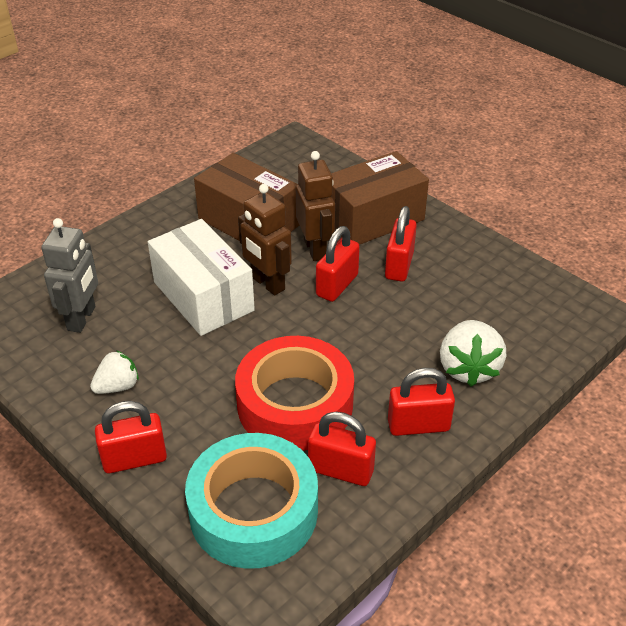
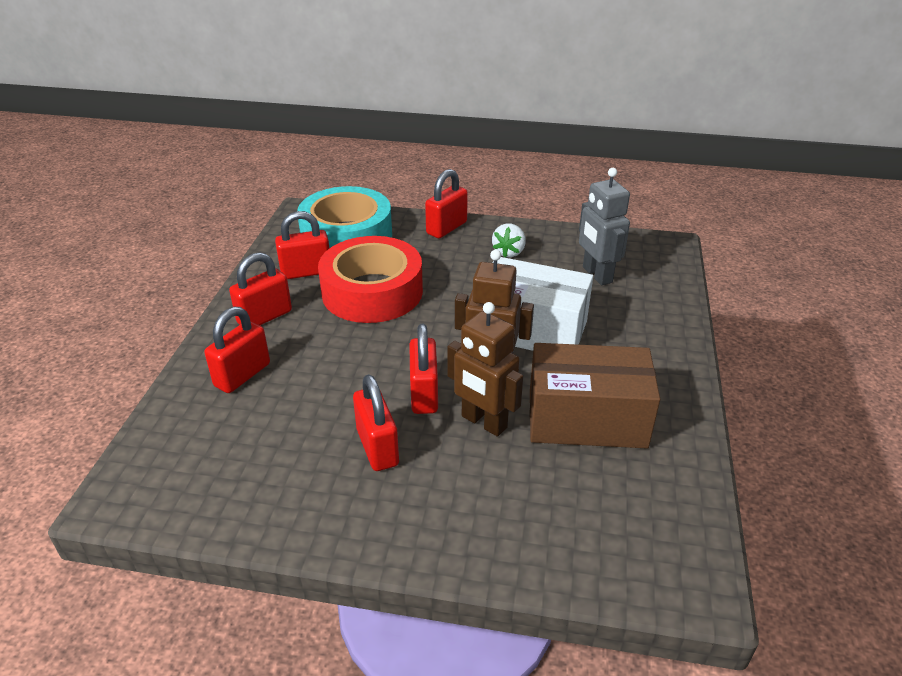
camera: 145 degrees right, 5 degrees down
(373, 218) = (458, 498): brown box -> none
(468, 368) = (242, 375): white strawberry -> red padlock

